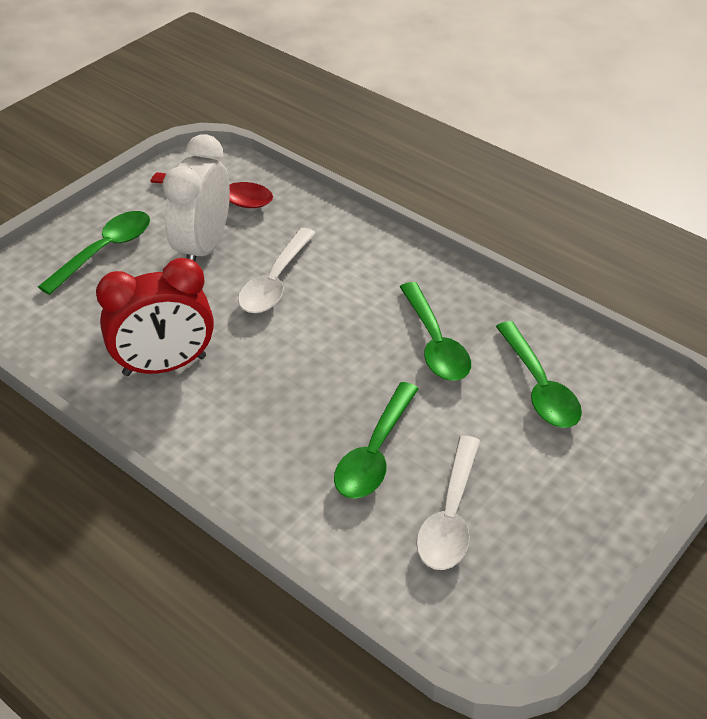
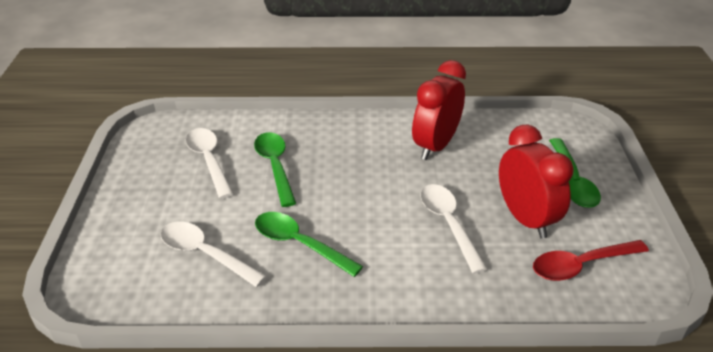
camera: 140 degrees right, 5 degrees down
(203, 248) = (525, 218): white clock -> red clock
(539, 387) = (205, 254): green spoon -> white spoon

